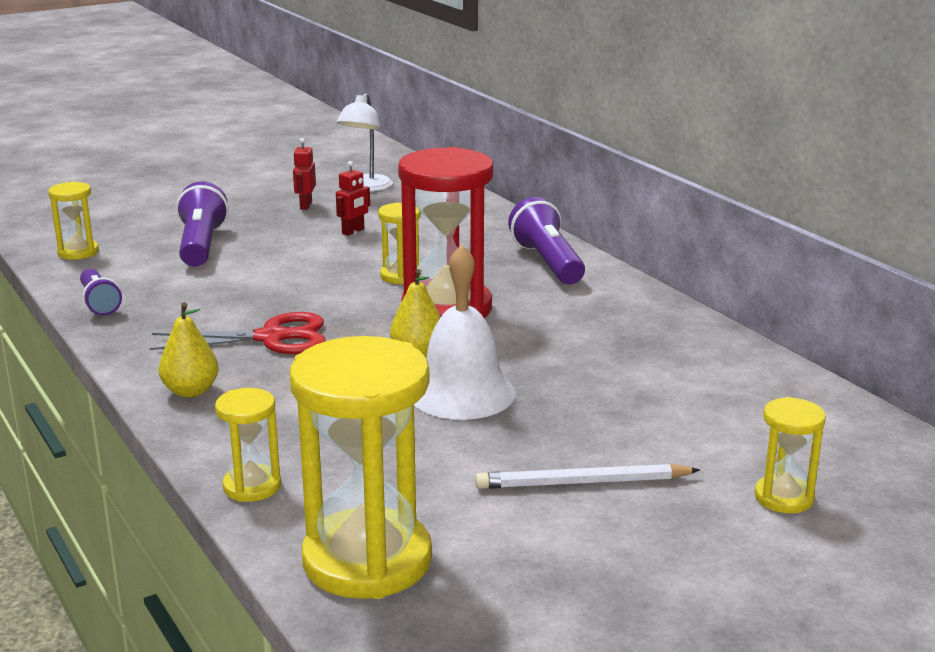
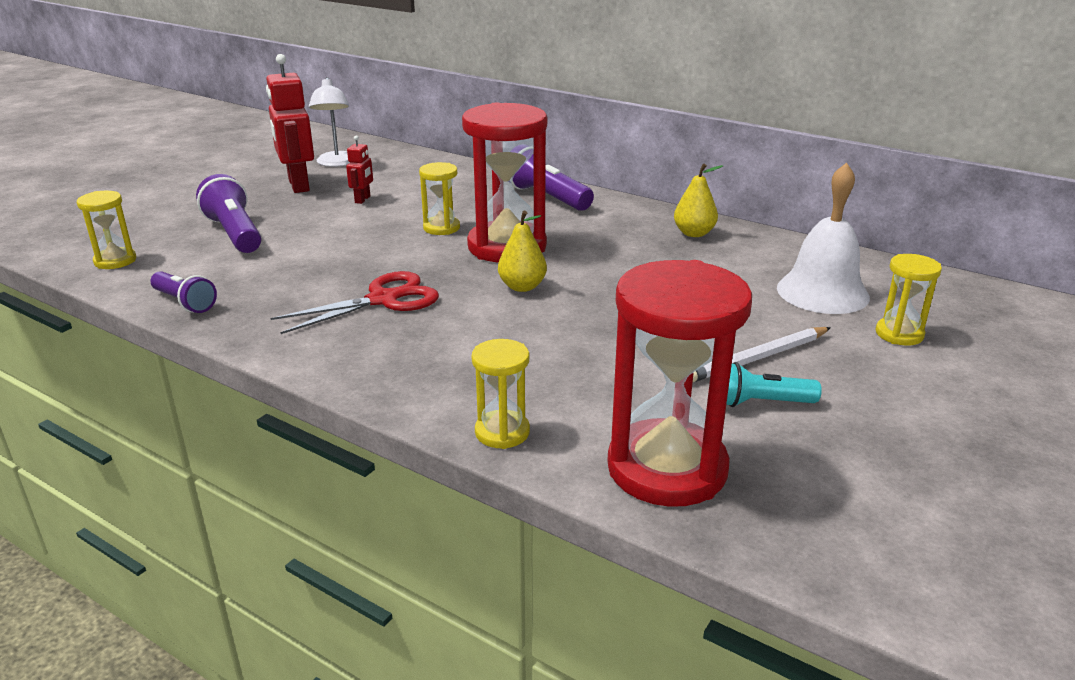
camera: 25 degrees left, 5 degrees up
(191, 391) = (357, 362): yellow pear -> yellow pear (694, 233)
(305, 205) = (298, 185): red robot -> red robot, size x2.03
(367, 560) = (667, 468): yellow hourglass -> red hourglass
(462, 393) = (591, 310): white bell -> white bell (822, 292)
(534, 526) = (761, 403): none -> turquoise flashlight

